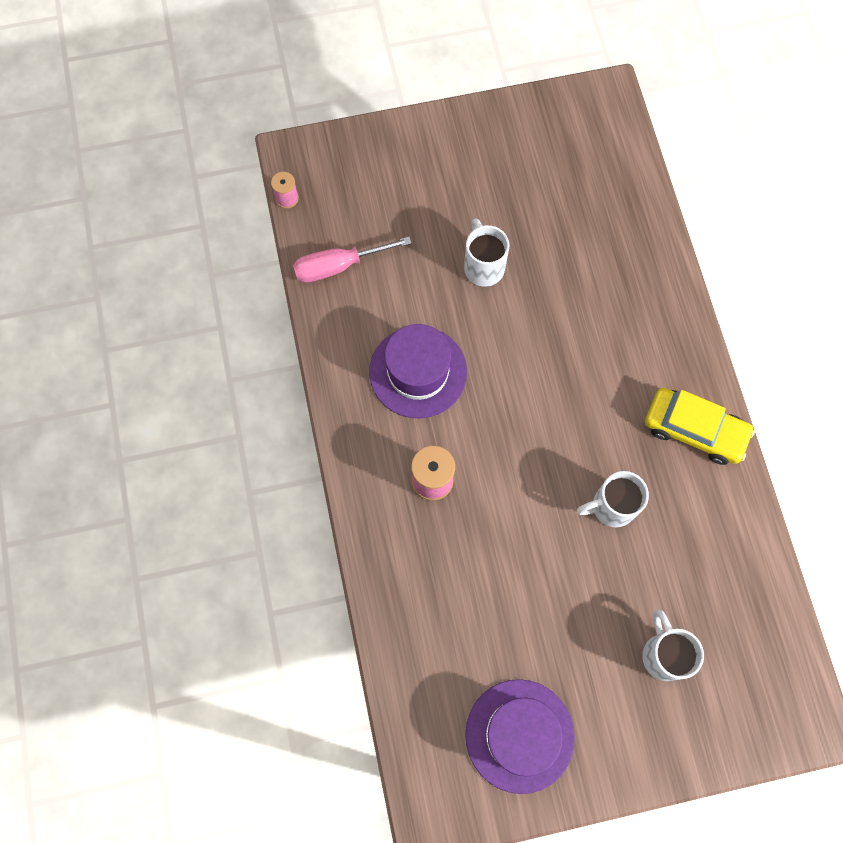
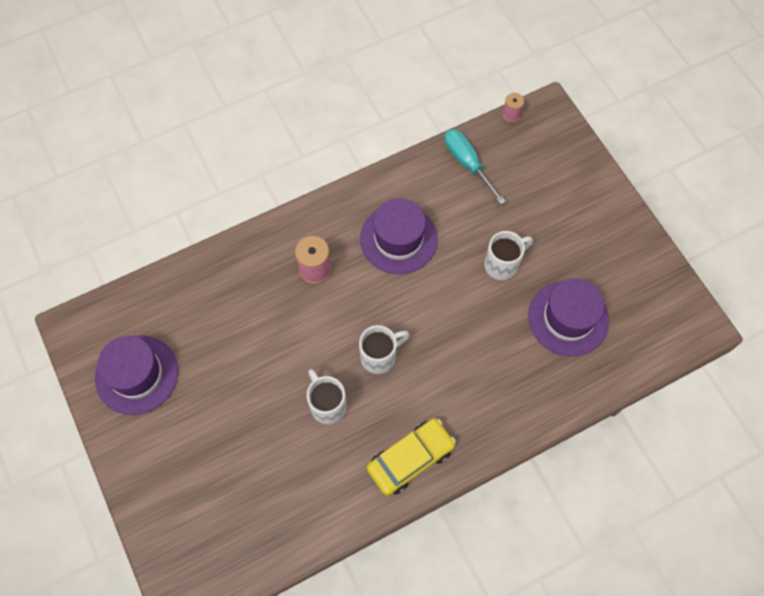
camera: 75 degrees right, 5 degrees down
(339, 266) = (467, 164): pink screwdriver -> turquoise screwdriver
(566, 219) = (568, 318): none -> purple hat
(663, 654) = (217, 469): white mug -> white mug (380, 356)
(694, 430) = (410, 459): yellow car -> yellow car turned 135 degrees counterclockwise

